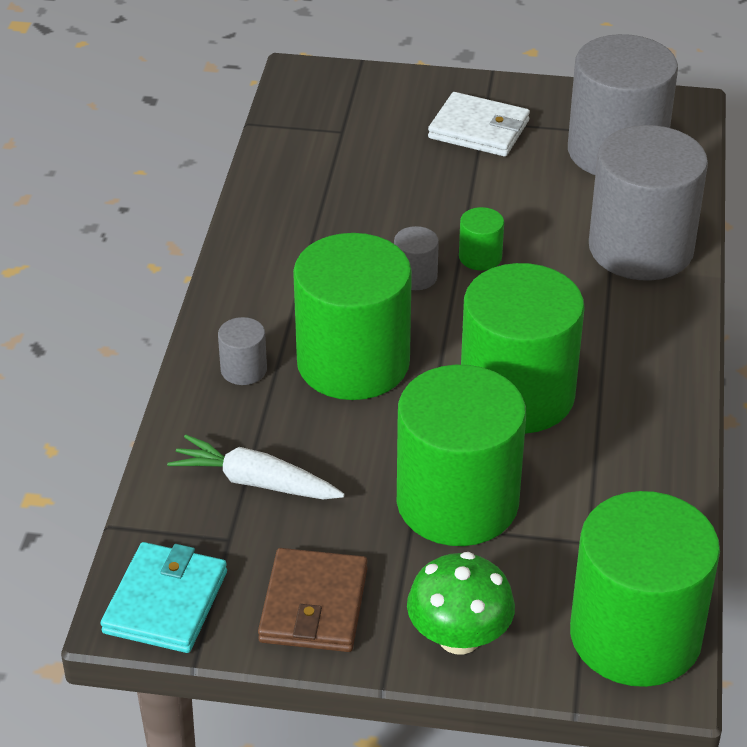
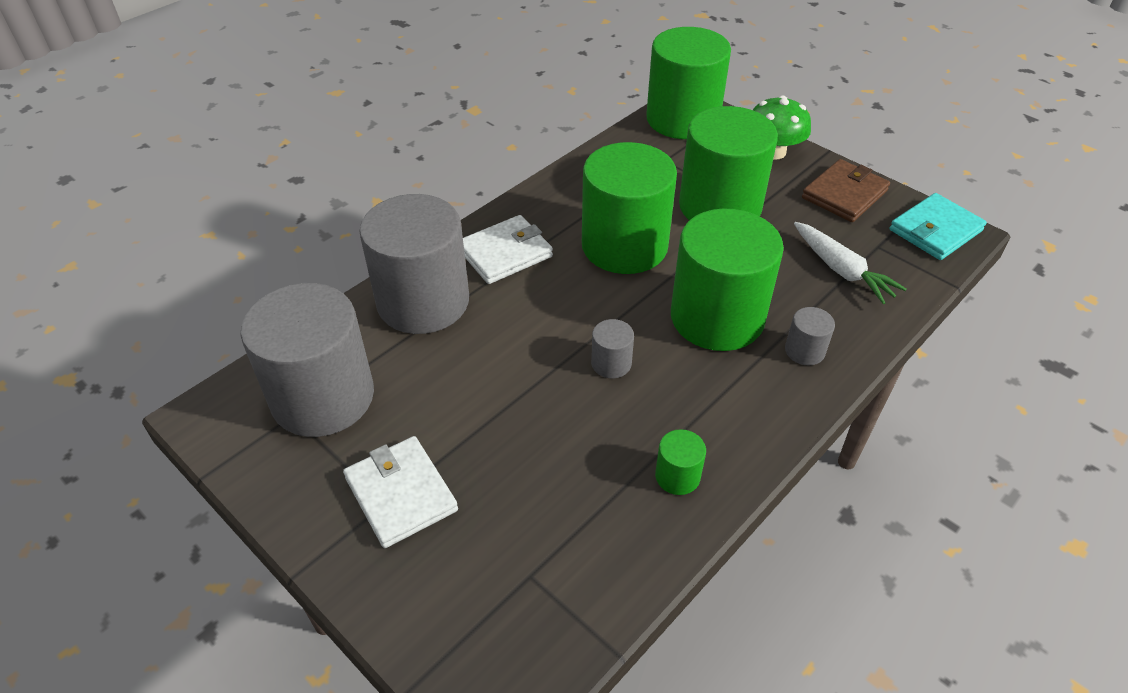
camera: 145 degrees left, 5 degrees up
(480, 257) = (545, 355): green cylinder -> green cylinder (677, 476)
(627, 327) = (505, 253): none -> white wallet

